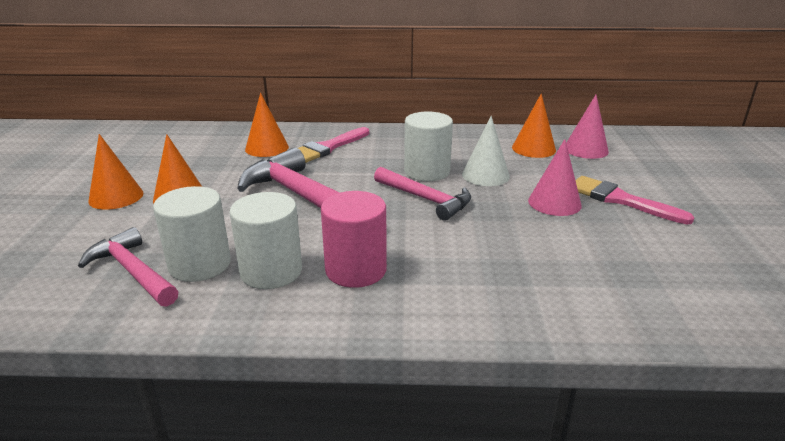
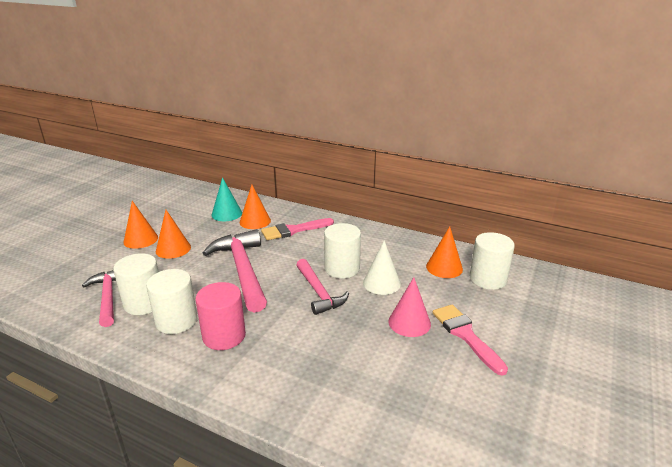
camera: 25 degrees right, 0 degrees up
(219, 147) = (226, 214): none -> turquoise cone
(586, 149) = (487, 279): pink cone -> white cylinder

